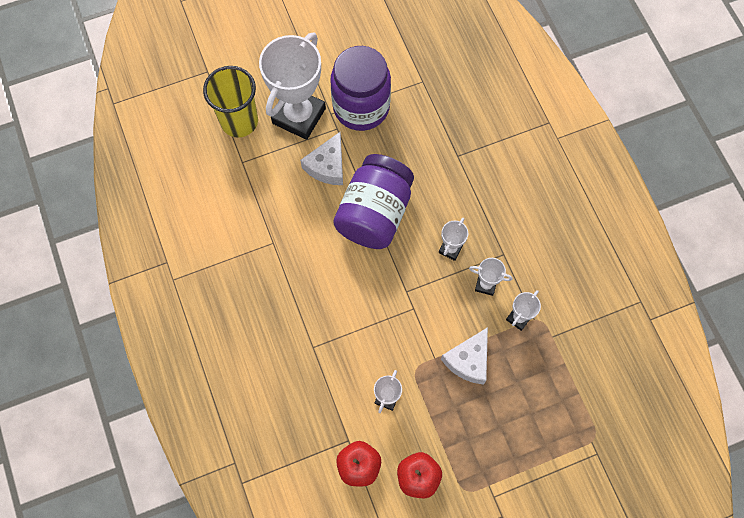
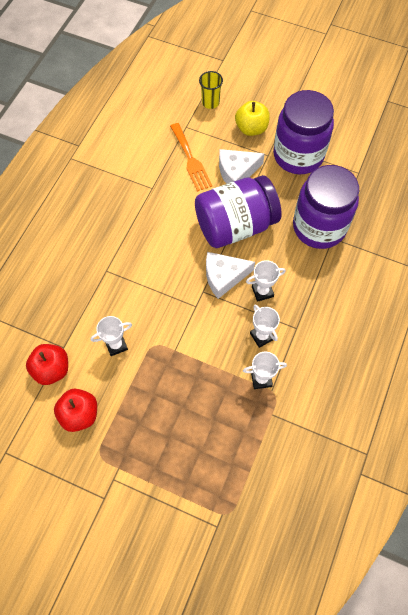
camera: 45 degrees right, 5 degrees down
(239, 121) = (210, 102): yellow cup -> yellow cup, size x0.54
(278, 188) = (191, 160): none -> orange fork
(299, 116) = (251, 128): white trophy -> yellow apple
(439, 156) = (319, 227): none -> purple jar
(468, 360) = (195, 373): white cheese -> white cheese (224, 277)

